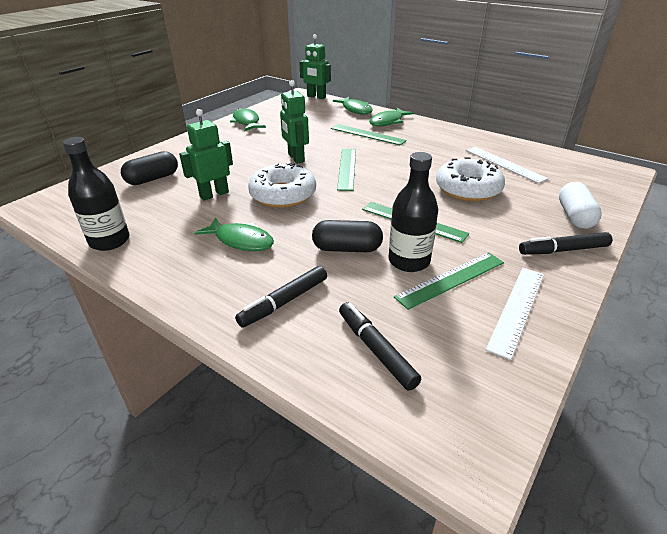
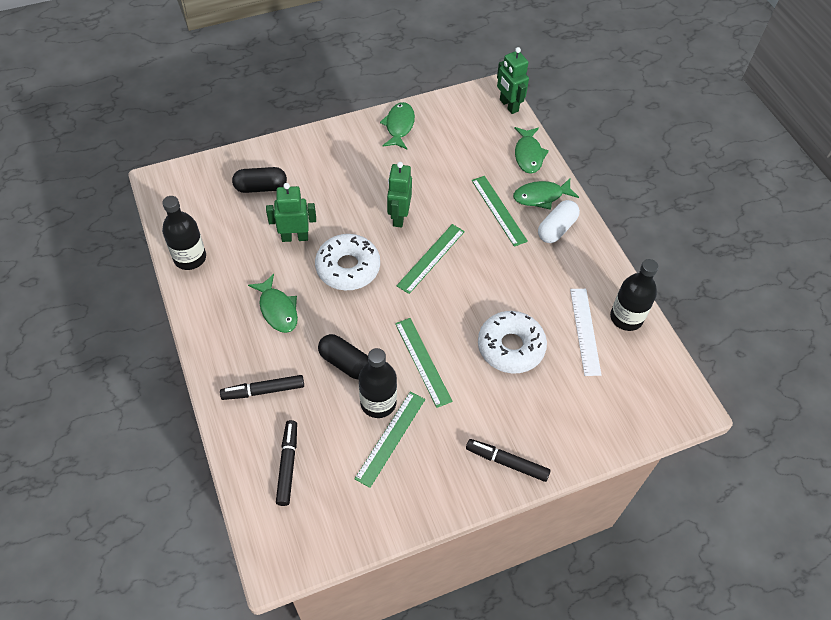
camera: 30 degrees right, 20 degrees up
(450, 279) = (390, 438): green ruler -> green ruler turned 60 degrees counterclockwise
(517, 309) = (408, 491): white ruler -> none
(519, 150) = (626, 317): none -> black bottle
(575, 216) = (564, 434): white capsule -> white capsule (556, 229)

